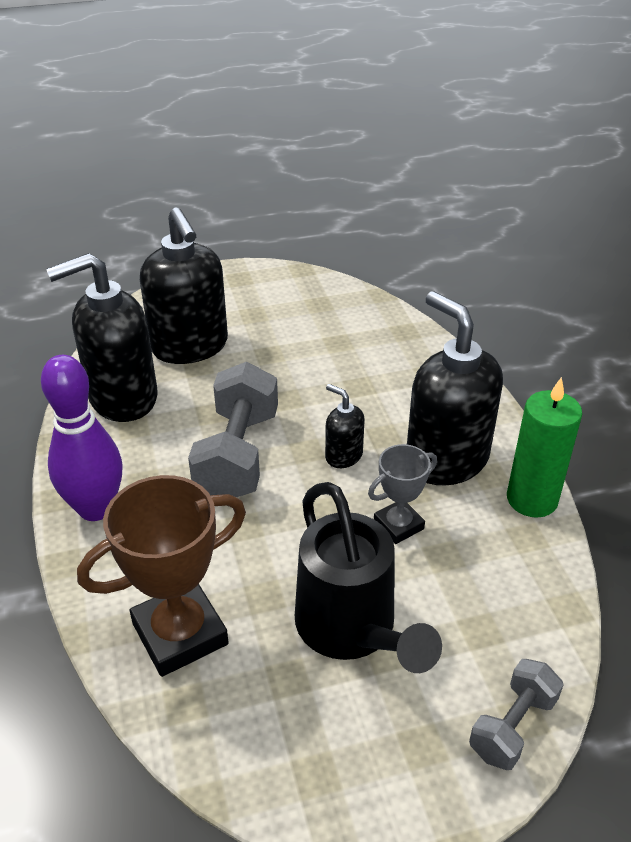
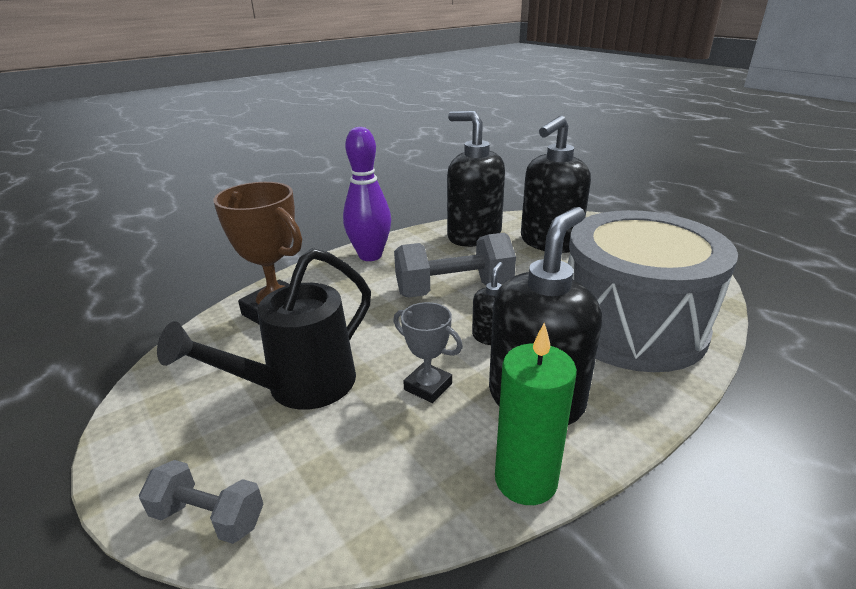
camera: 70 degrees right, 10 degrees down
(376, 362) = (631, 326): none -> grey drum

